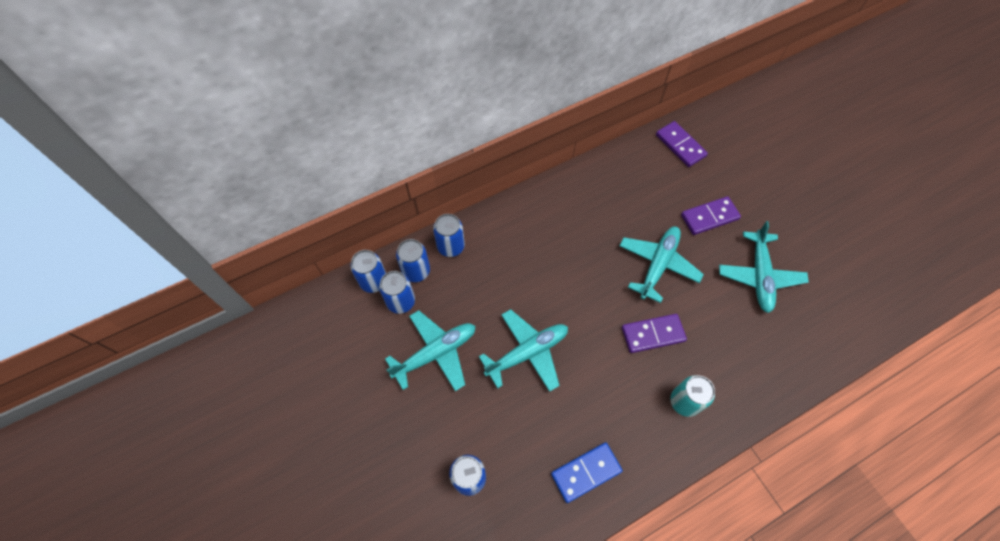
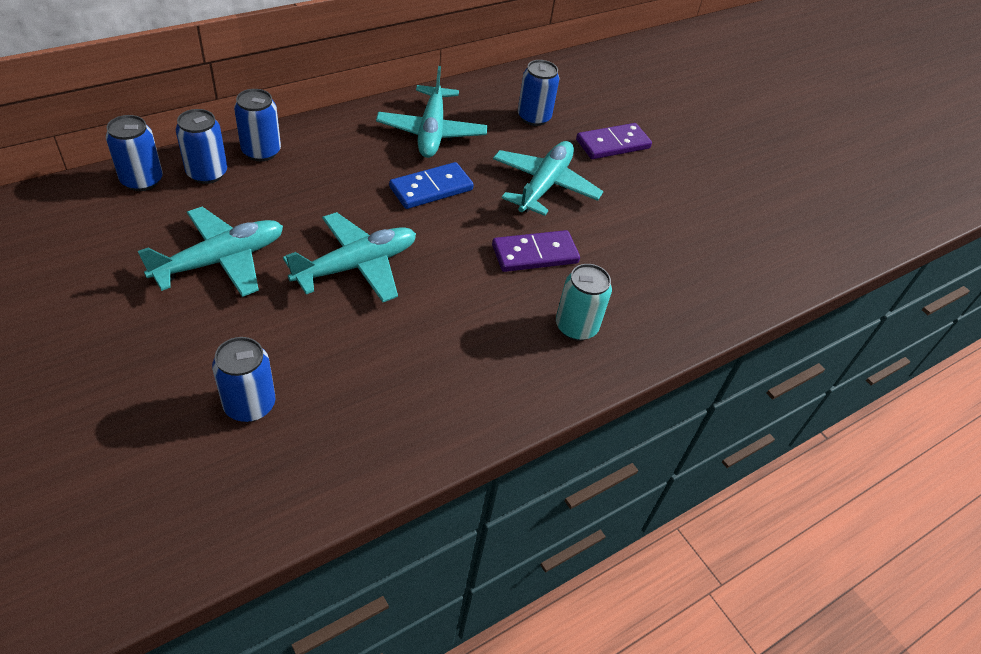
camera: 10 degrees left, 15 degrees down
(401, 301) = (178, 203): blue can -> blue can (534, 117)
(586, 472) = (430, 402): blue domino -> blue domino (431, 189)
(680, 145) = (577, 77): purple domino -> none
(759, 276) = (676, 203): turquoise plane -> turquoise plane (431, 132)

